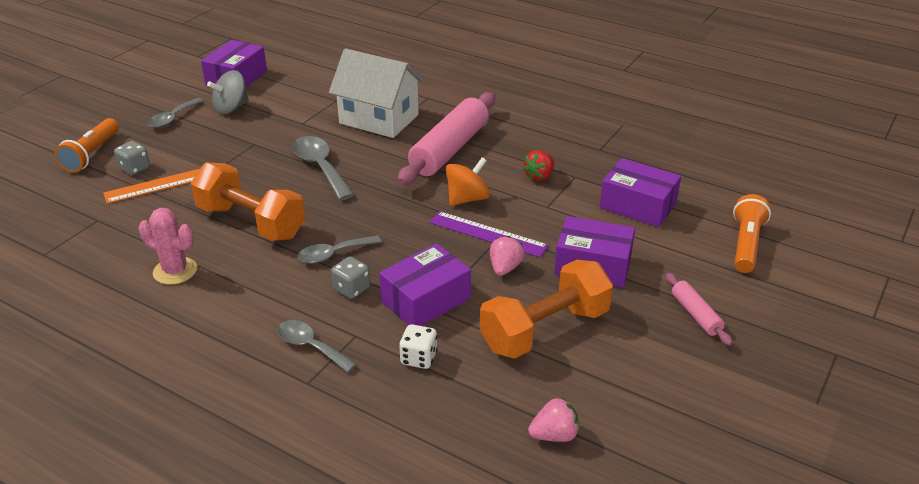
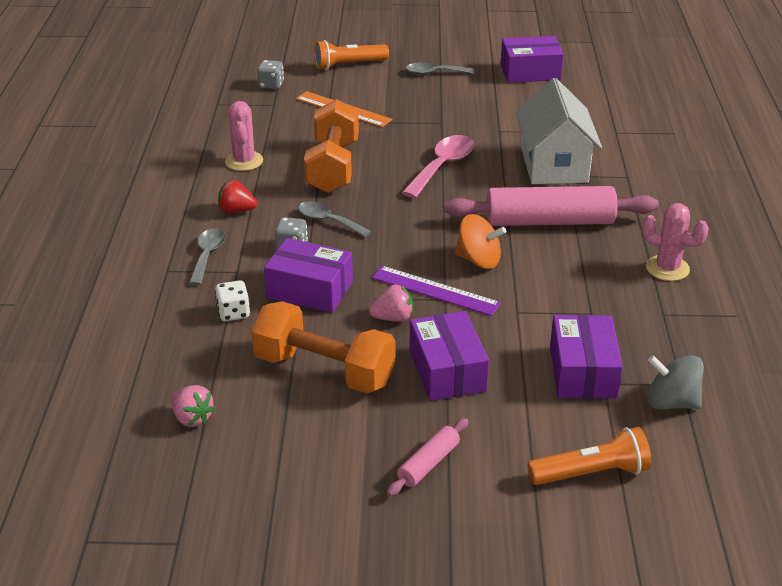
camera: 60 degrees right, 0 degrees up
(134, 168) = (350, 89): grey dice -> grey dice (271, 85)
(231, 108) = (481, 90): grey spinning top -> grey spinning top (671, 402)
(320, 167) = (442, 166): grey spoon -> pink spoon
(487, 234) = (435, 291): purple ruler -> purple ruler turned 60 degrees counterclockwise
(539, 176) = (564, 290): red strawberry -> red strawberry (236, 210)
(551, 127) = (667, 268): none -> pink cactus

